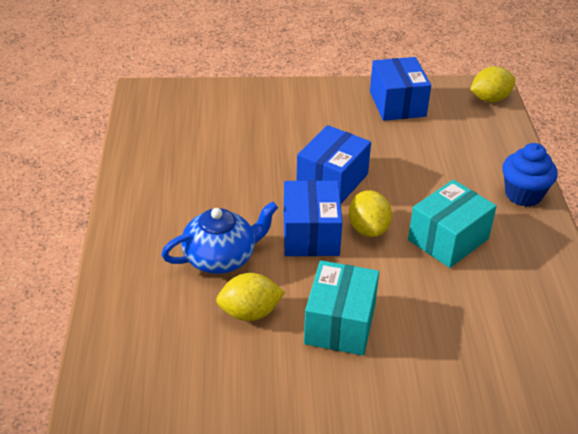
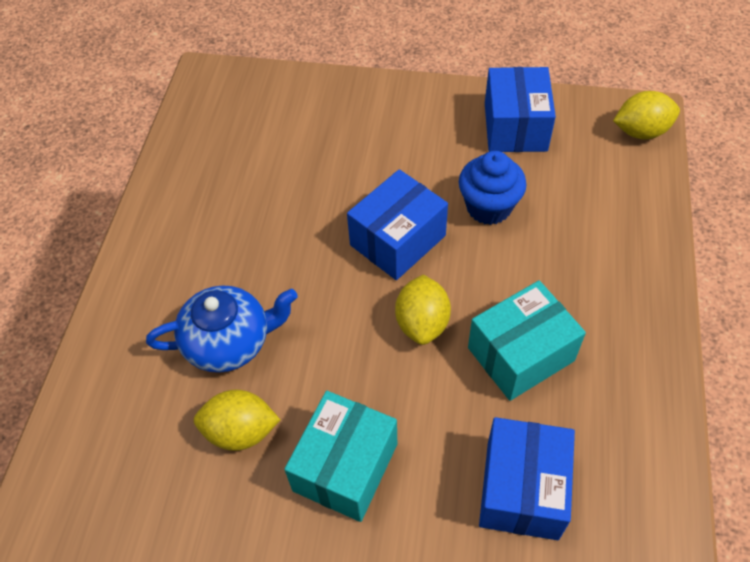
camera: 15 degrees right, 15 degrees up
(310, 234) = (347, 321): blue box -> blue box (522, 489)
(523, 195) = (642, 295): blue cupcake -> blue cupcake (488, 207)

